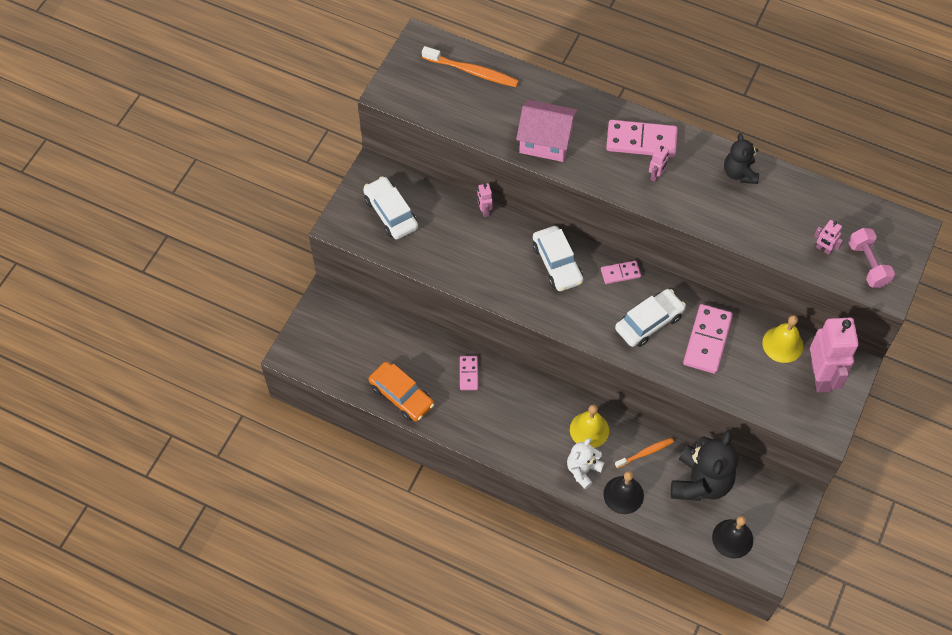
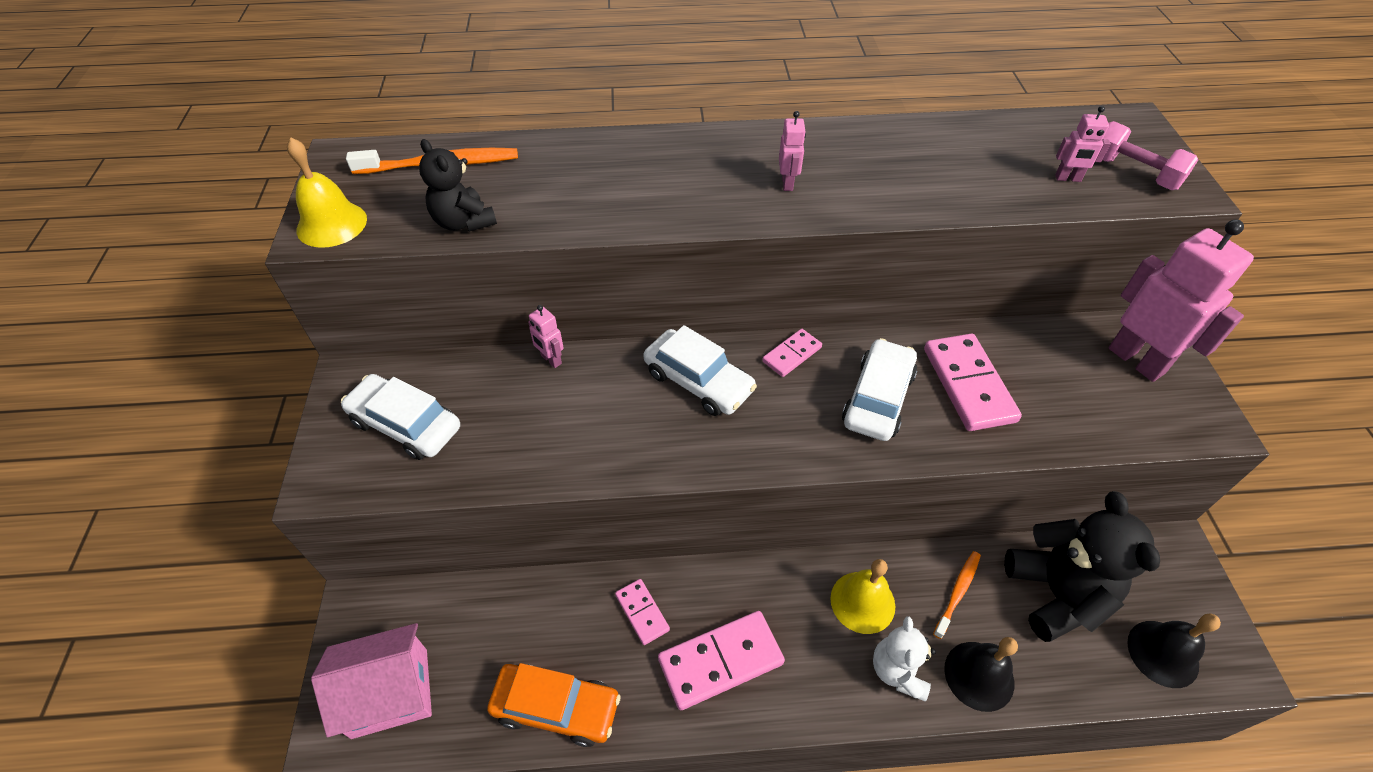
camera: 30 degrees left, 10 degrees down
(545, 141) = (603, 203): pink house -> pink house (390, 693)
(641, 141) = (735, 155): pink domino -> pink domino (720, 661)
(739, 173) = (888, 142): black teddy bear -> black teddy bear (463, 222)
(782, 344) = (1057, 345): yellow bell -> yellow bell (331, 224)

